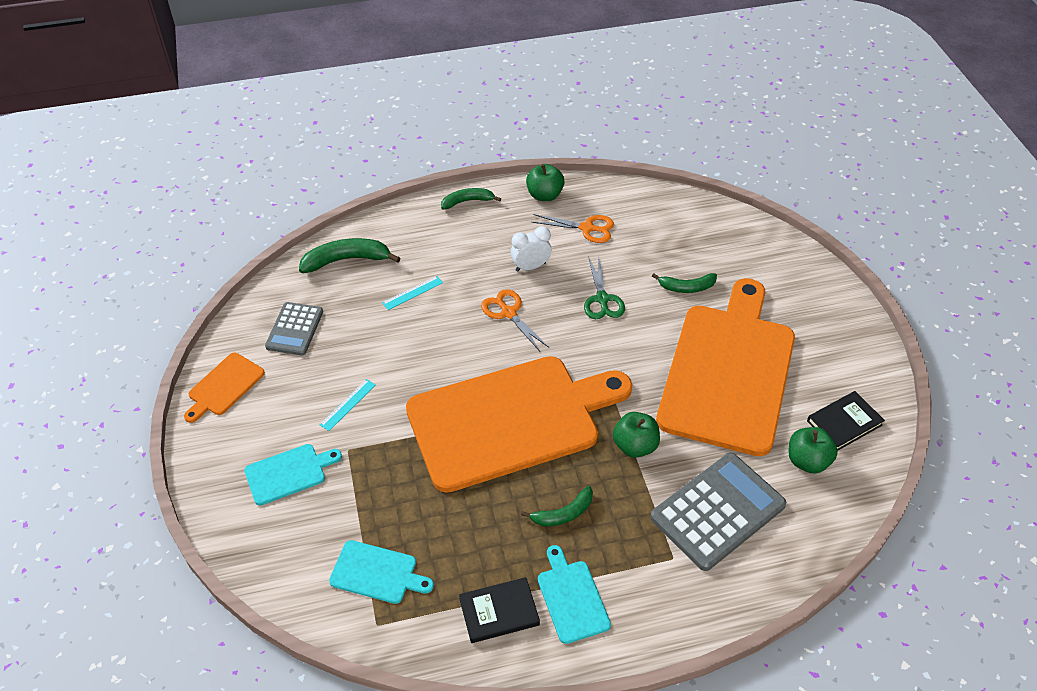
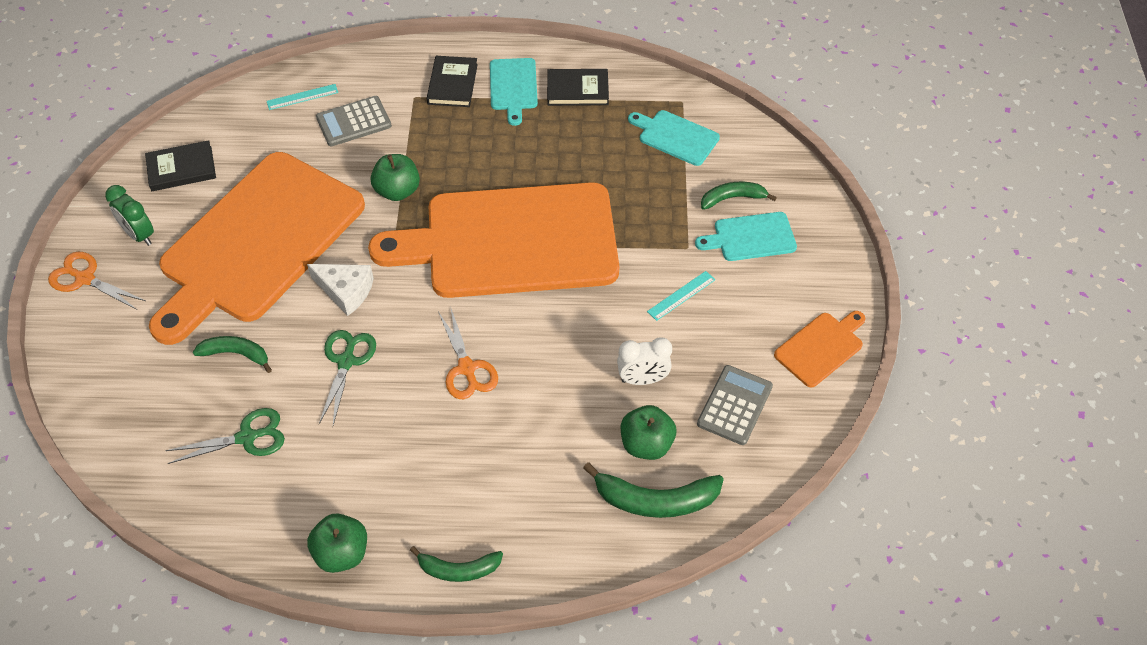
camera: 165 degrees left, 5 degrees up
(412, 293) = (577, 425): turquoise ruler -> turquoise ruler (302, 97)
(530, 267) = (413, 430): white clock -> white clock (642, 379)
(563, 513) = (493, 148): green banana -> green banana (733, 198)
(587, 228) = (311, 476): orange scissors -> orange scissors (85, 278)
(631, 348) = (345, 291): none -> white cheese
(640, 585) = (452, 84): none -> black book
(643, 240) = (247, 437): none -> green scissors
(717, 511) = (354, 122): grey calculator -> grey calculator, size x0.59
(807, 461) = (243, 144): green apple -> green apple (646, 444)
(830, 356) = (139, 235): none -> green clock

